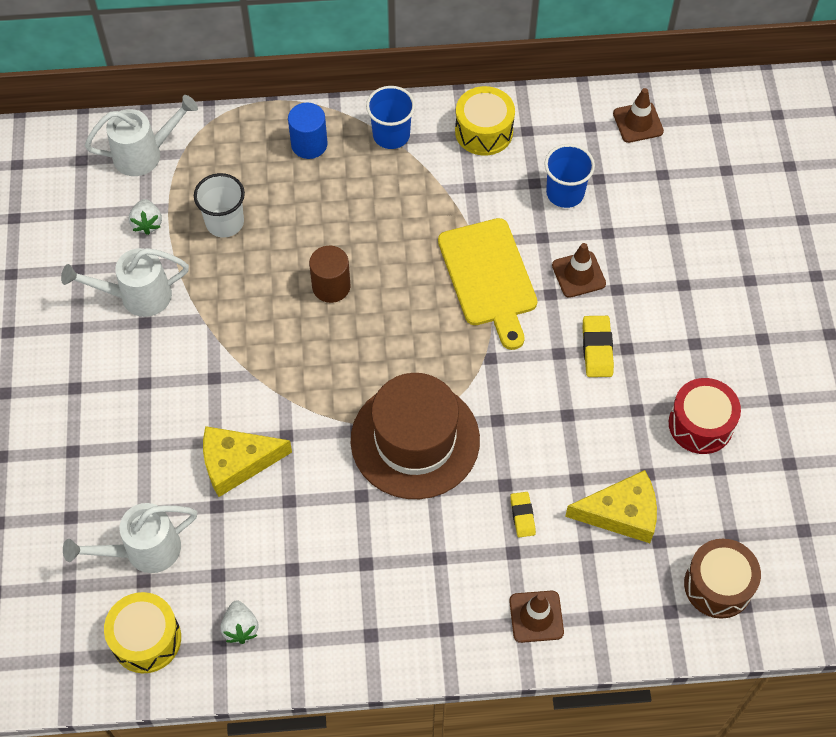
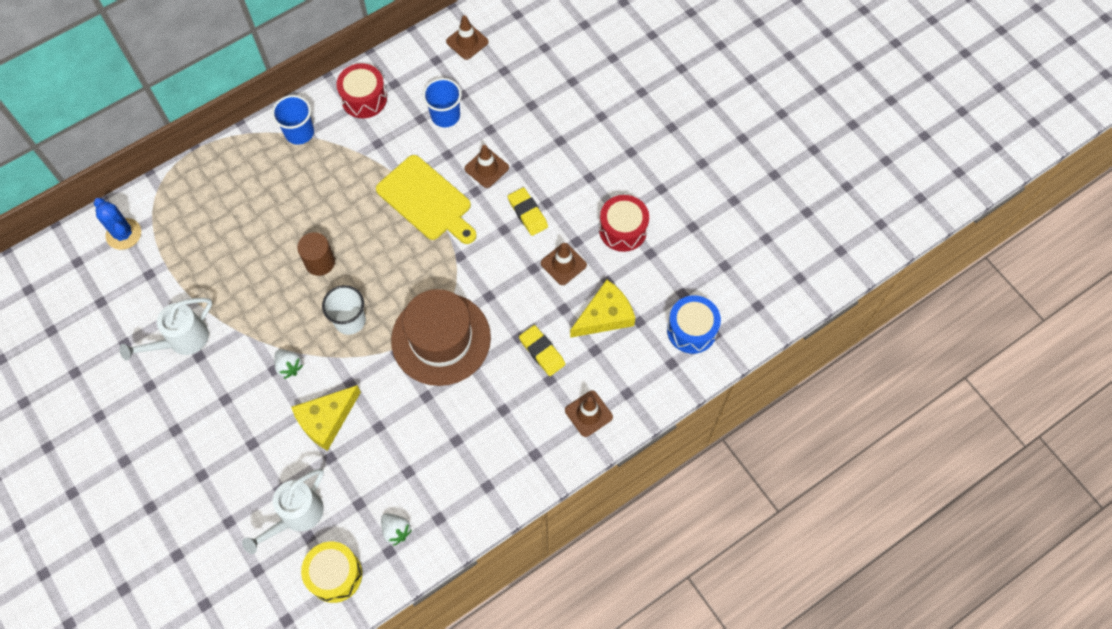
camera: 30 degrees left, 5 degrees up
(144, 154) = (123, 234): white watering can -> blue cactus
(147, 223) = (157, 284): white strawberry -> white strawberry (289, 367)
(225, 222) = (215, 254): white cup -> white cup (350, 320)
(309, 144) = (243, 168): blue cylinder -> none
(484, 131) = (364, 98): yellow drum -> red drum
(522, 516) = (542, 352): yellow eraser -> yellow eraser, size x1.52
(606, 428) = (563, 264): none -> brown traffic cone
(718, 585) = (691, 330): brown drum -> blue drum

